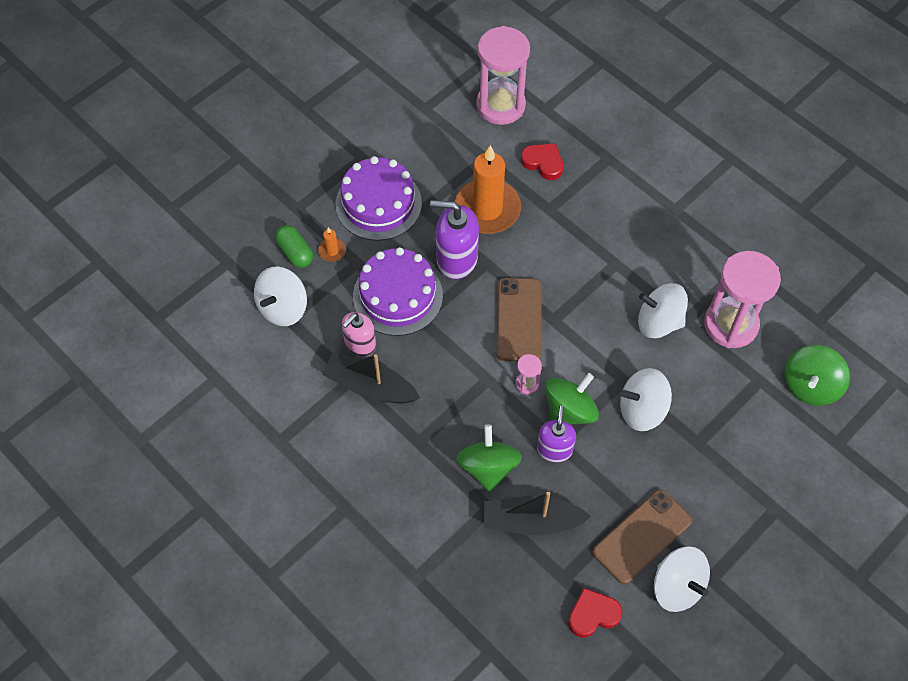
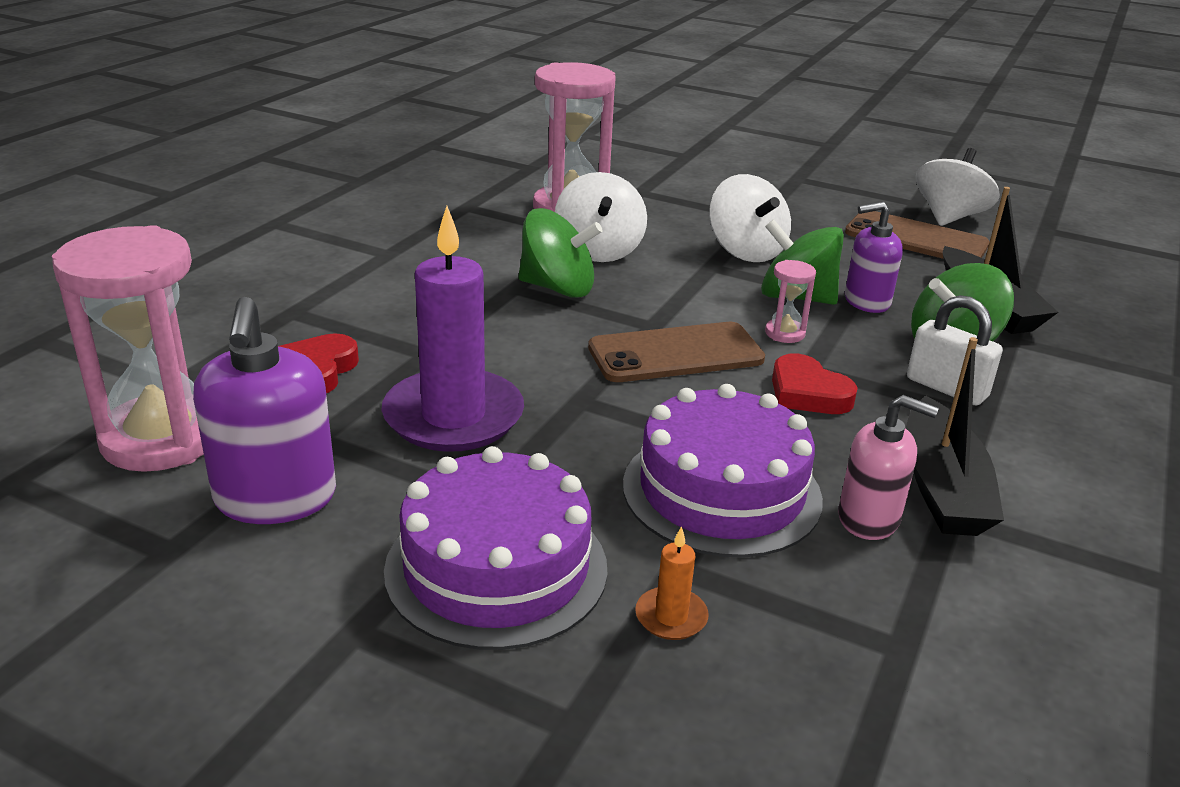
camera: 110 degrees left, 30 degrees down
(283, 308) = (883, 666): white spinning top -> none
(295, 253) = (715, 687): green capsule -> none
(448, 438) = (946, 388): none -> white padlock
(456, 259) = (590, 434): purple soap dispenser -> purple soap dispenser (275, 498)
(487, 209) = (453, 416): orange candle -> purple candle
(593, 614) = (1047, 257): red heart -> red heart (807, 393)
(810, 386) = (625, 168): green spinning top -> green spinning top (558, 288)

